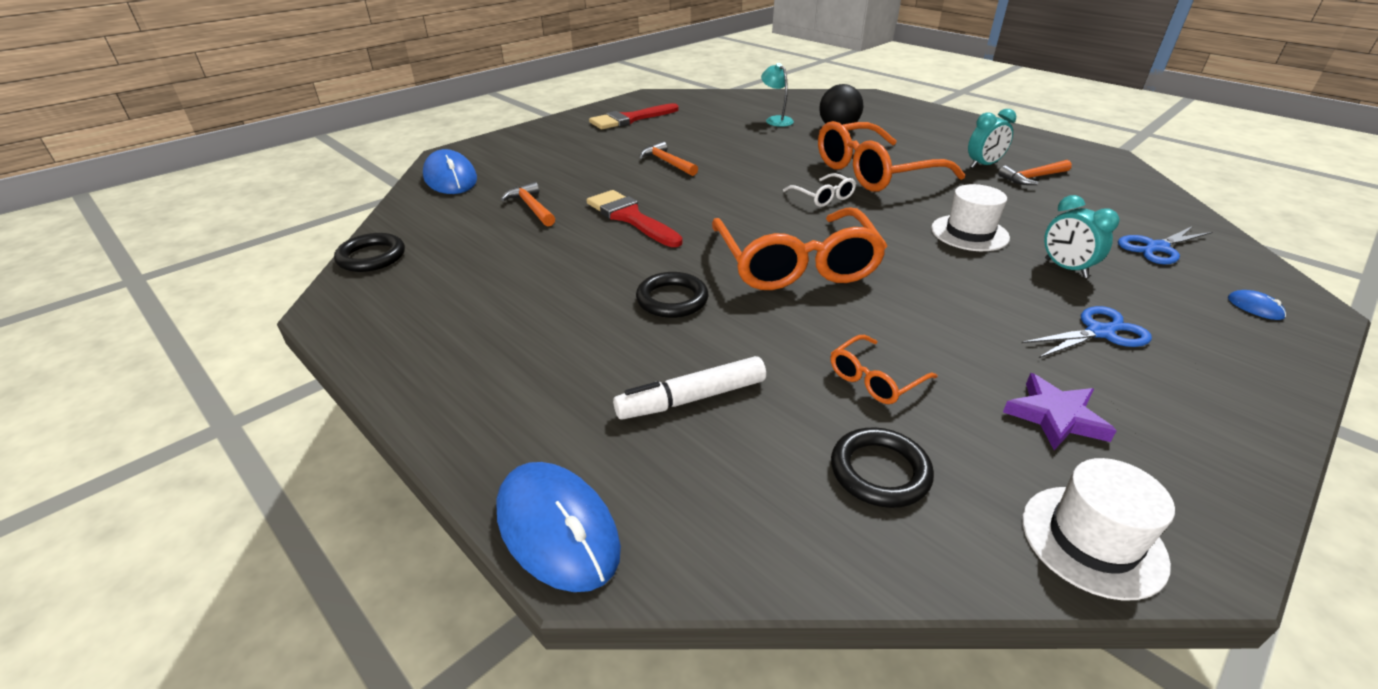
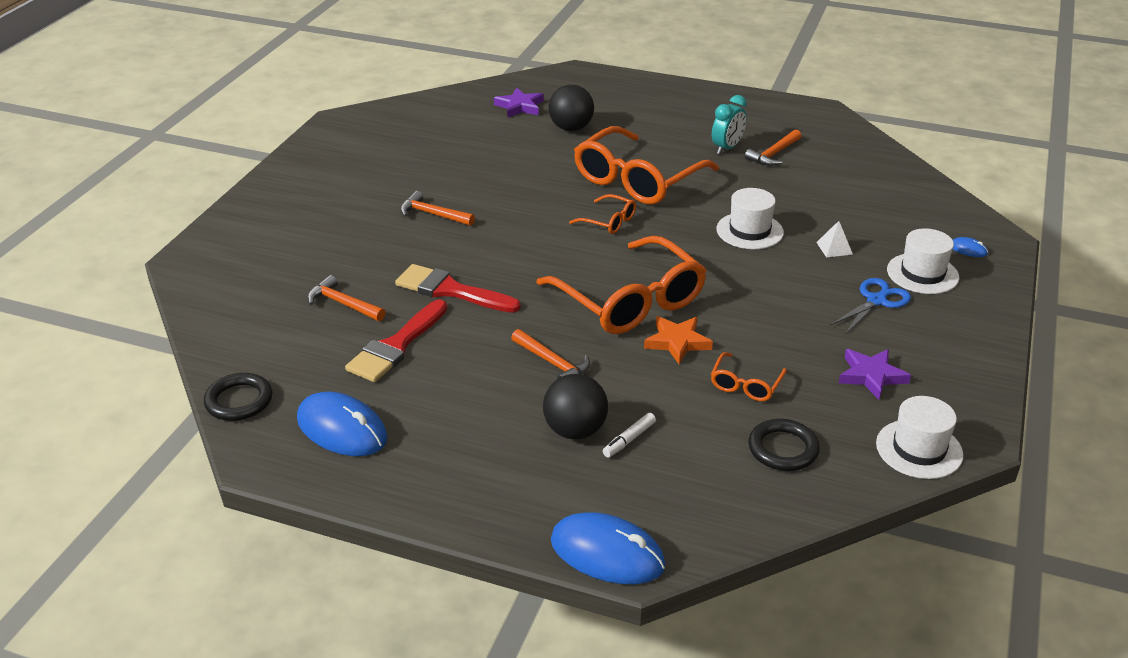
camera: 25 degrees left, 0 degrees up
(450, 178) = (220, 291): blue mouse -> blue mouse (342, 429)
(630, 119) = (345, 162): red brush -> red brush (396, 346)
(640, 370) = (575, 430): none -> black ball
(672, 299) = (553, 363): black ring -> orange hammer
(691, 398) = (629, 440): white marker -> white marker, size x0.58
(776, 120) = (502, 129): turquoise lamp -> none
(804, 109) = (520, 106): none -> purple star
(820, 314) = (677, 342): none -> orange star
(823, 197) = (609, 221): white glasses -> orange glasses
(1065, 268) = (834, 248): turquoise clock -> white pyramid
(1156, 248) = (891, 209): blue scissors -> none
(1178, 318) = (922, 273): none -> white hat

